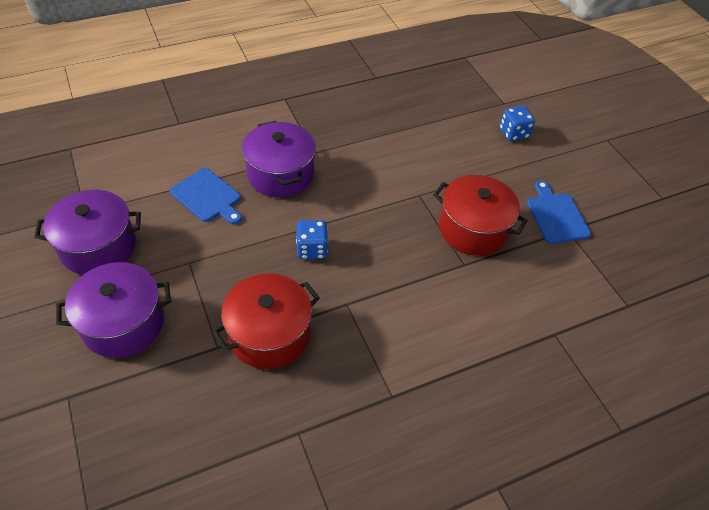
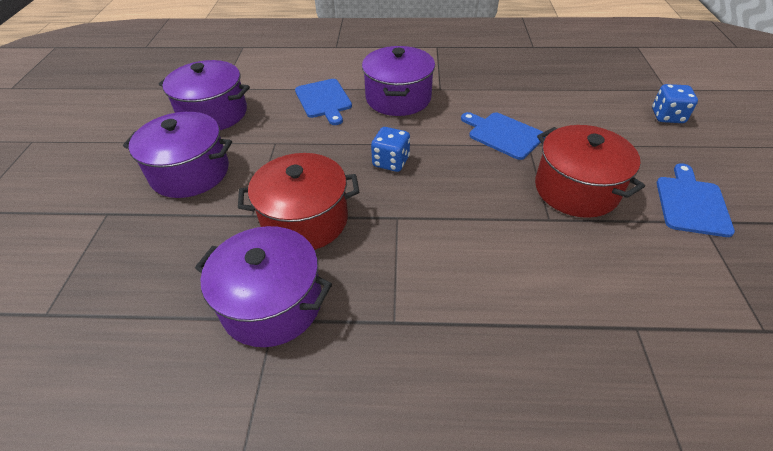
camera: 30 degrees right, 5 degrees down
(288, 420) = (272, 303): none -> purple pot
(394, 190) = (503, 134): none -> blue cutting board

